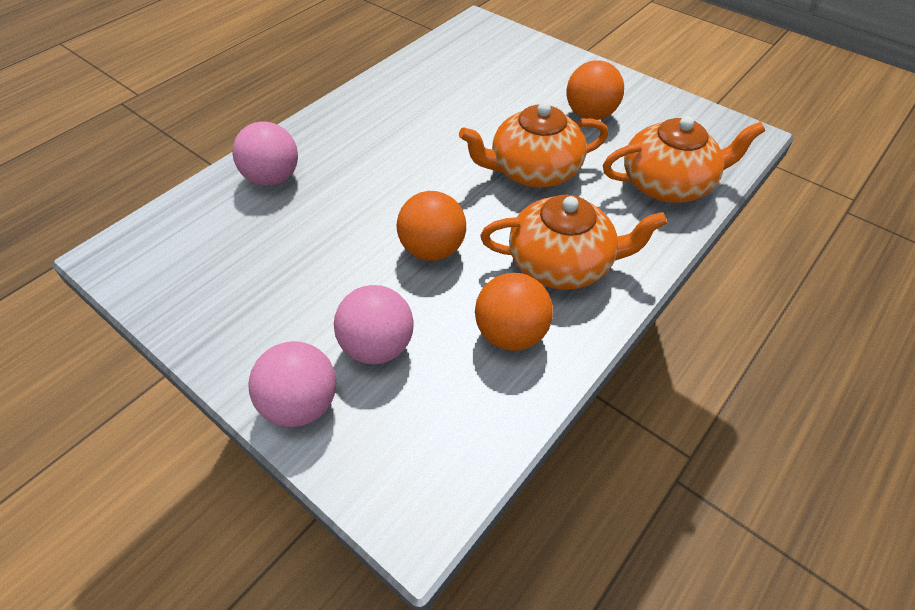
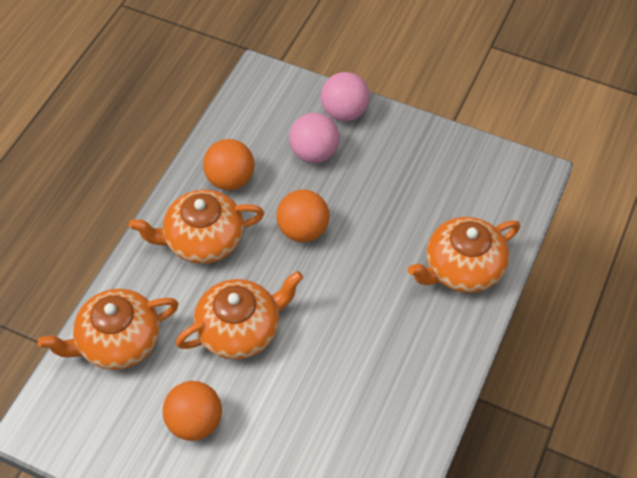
camera: 165 degrees right, 5 degrees up
(273, 178) = (462, 268): pink ball -> orange teapot

